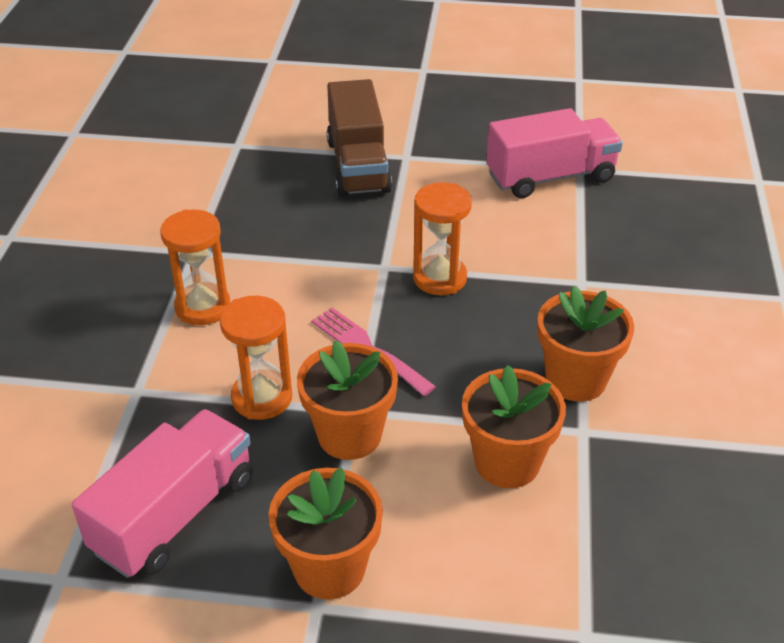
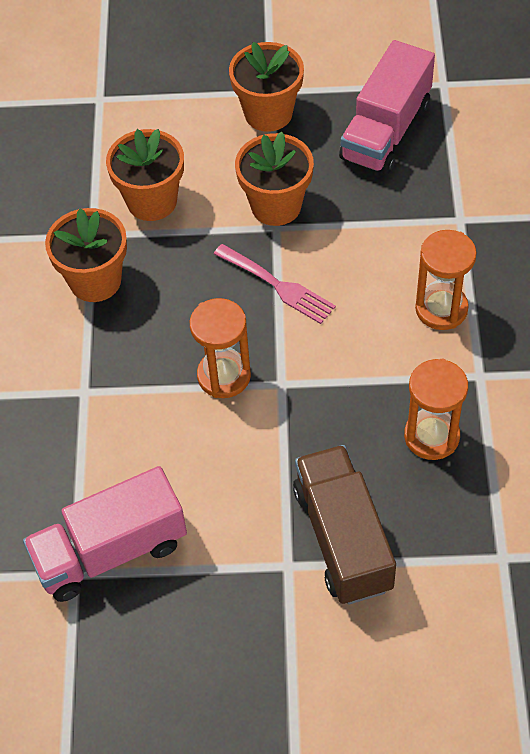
camera: 175 degrees right, 15 degrees up
(262, 398) = (355, 227): orange hourglass -> orange hourglass (431, 436)

